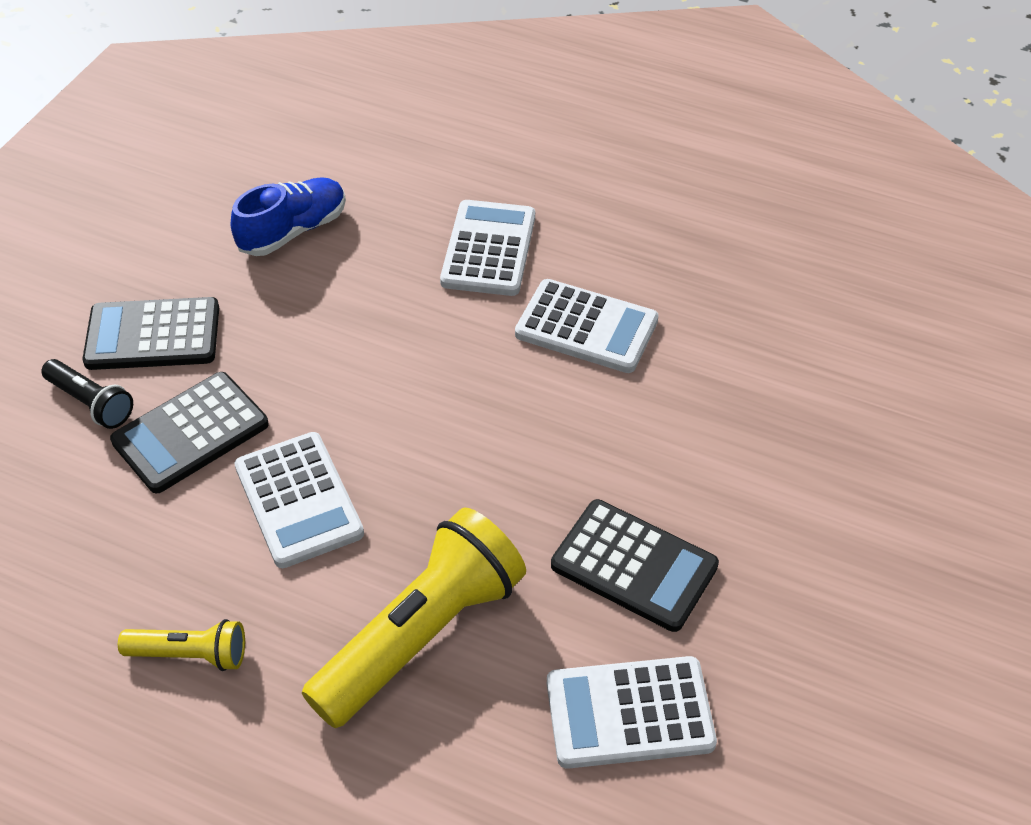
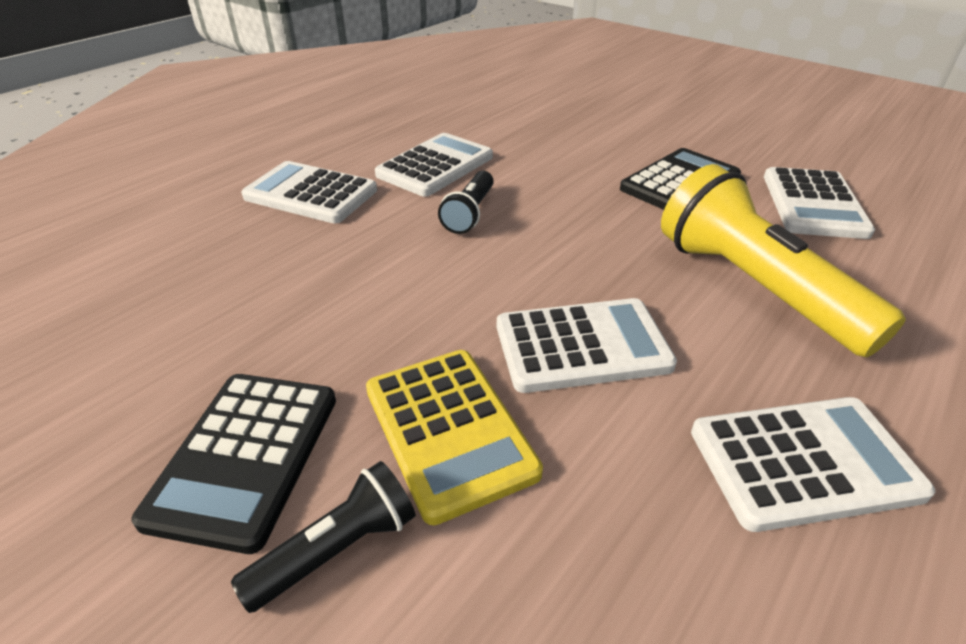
camera: 75 degrees left, 10 degrees down
(190, 433) = (449, 430): black calculator -> yellow calculator
(190, 655) = (804, 462): yellow flashlight -> white calculator
(293, 231) = (169, 305): blue shoe -> none
(492, 380) = (469, 213): none -> black flashlight

